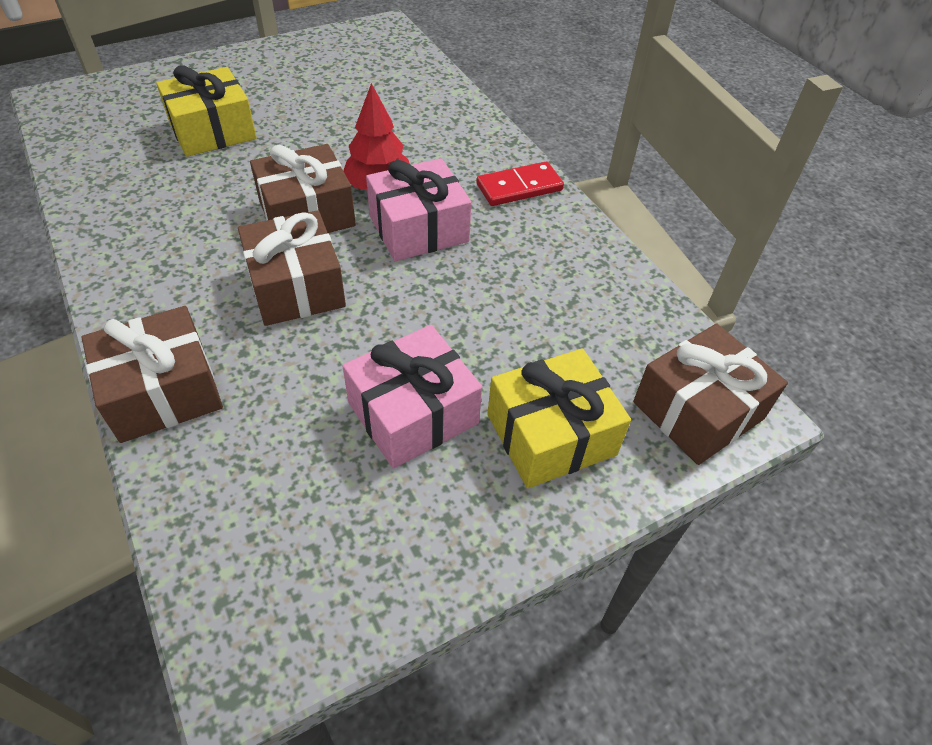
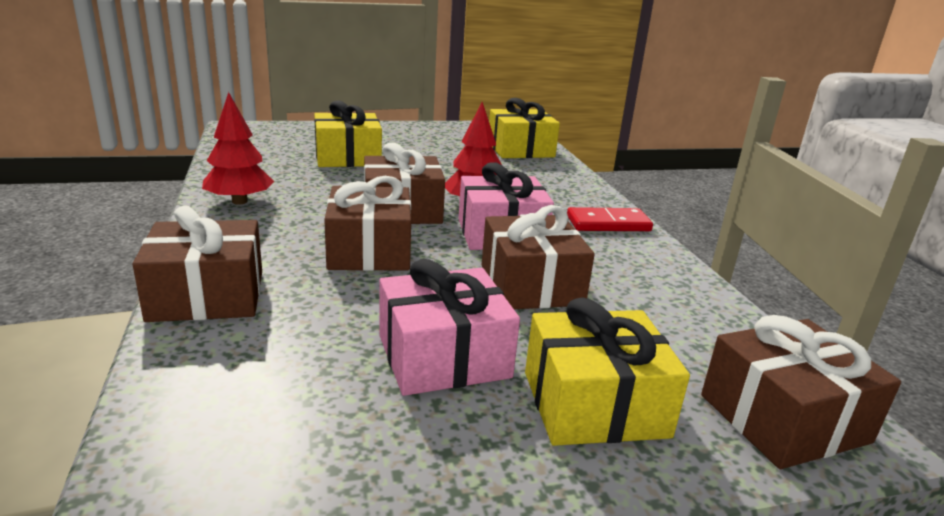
camera: 15 degrees right, 25 degrees down
(125, 239) = (240, 201): none -> red tree
(401, 74) = (520, 150): none -> yellow gift
(466, 299) = (531, 285): none -> brown gift

